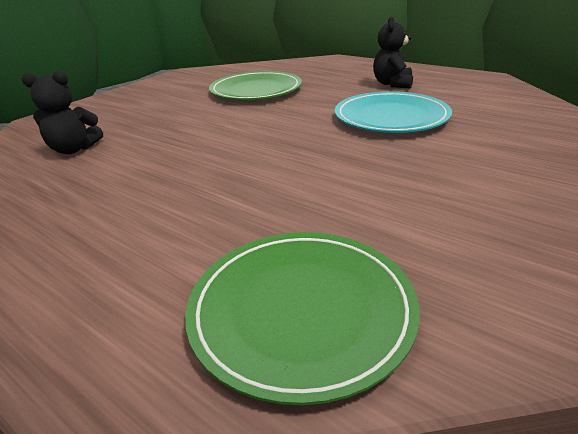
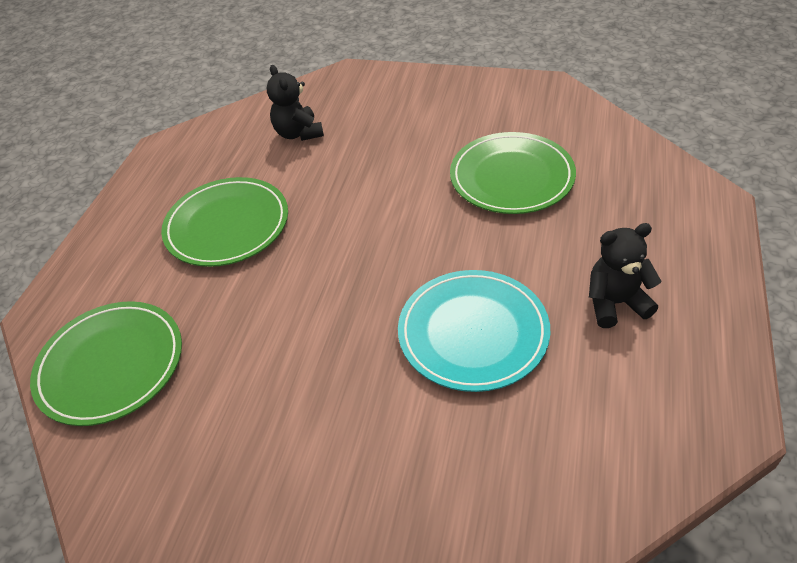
camera: 70 degrees right, 15 degrees up
(149, 199) = (227, 225): none -> green plate

